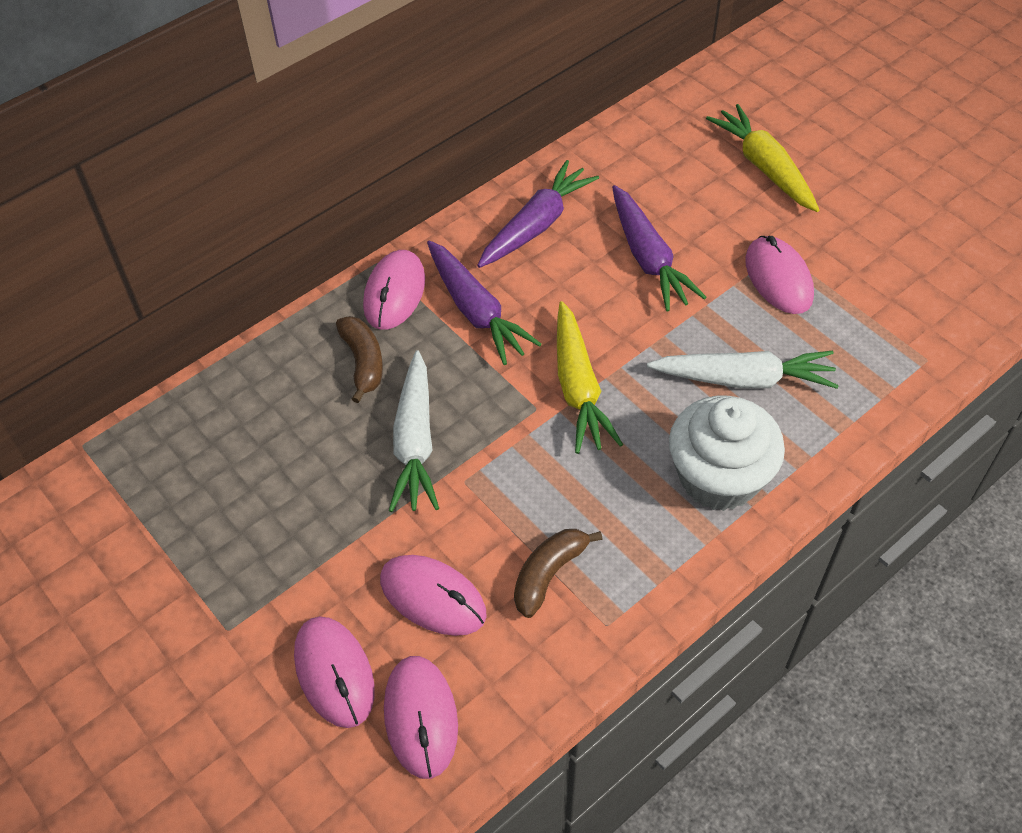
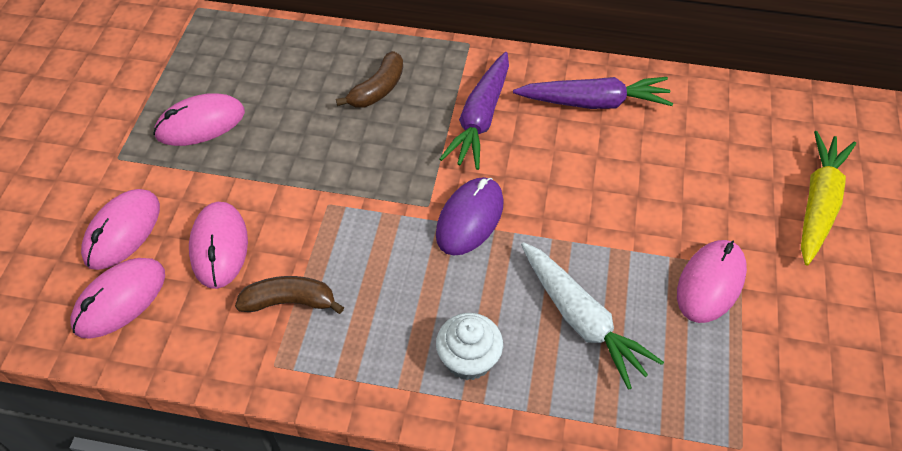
camera: 50 degrees right, 0 degrees up
(394, 293) = (451, 68): pink mouse -> pink mouse (200, 123)
(415, 442) = (337, 157): white carrot -> none
(578, 387) = (469, 218): yellow carrot -> purple mouse
(648, 258) = (636, 186): purple carrot -> none
(718, 477) = (468, 359): white cupcake -> white cupcake, size x0.61

